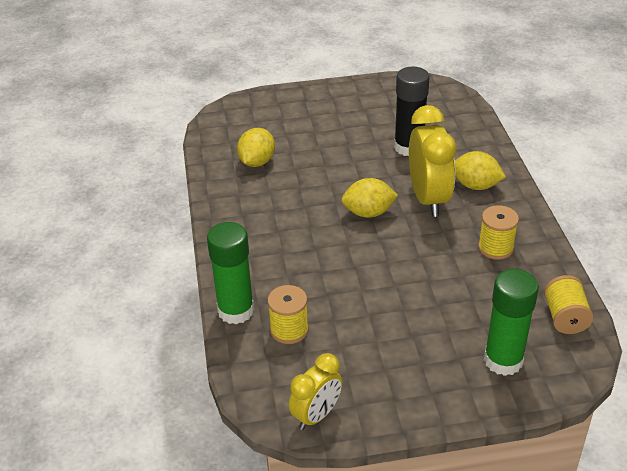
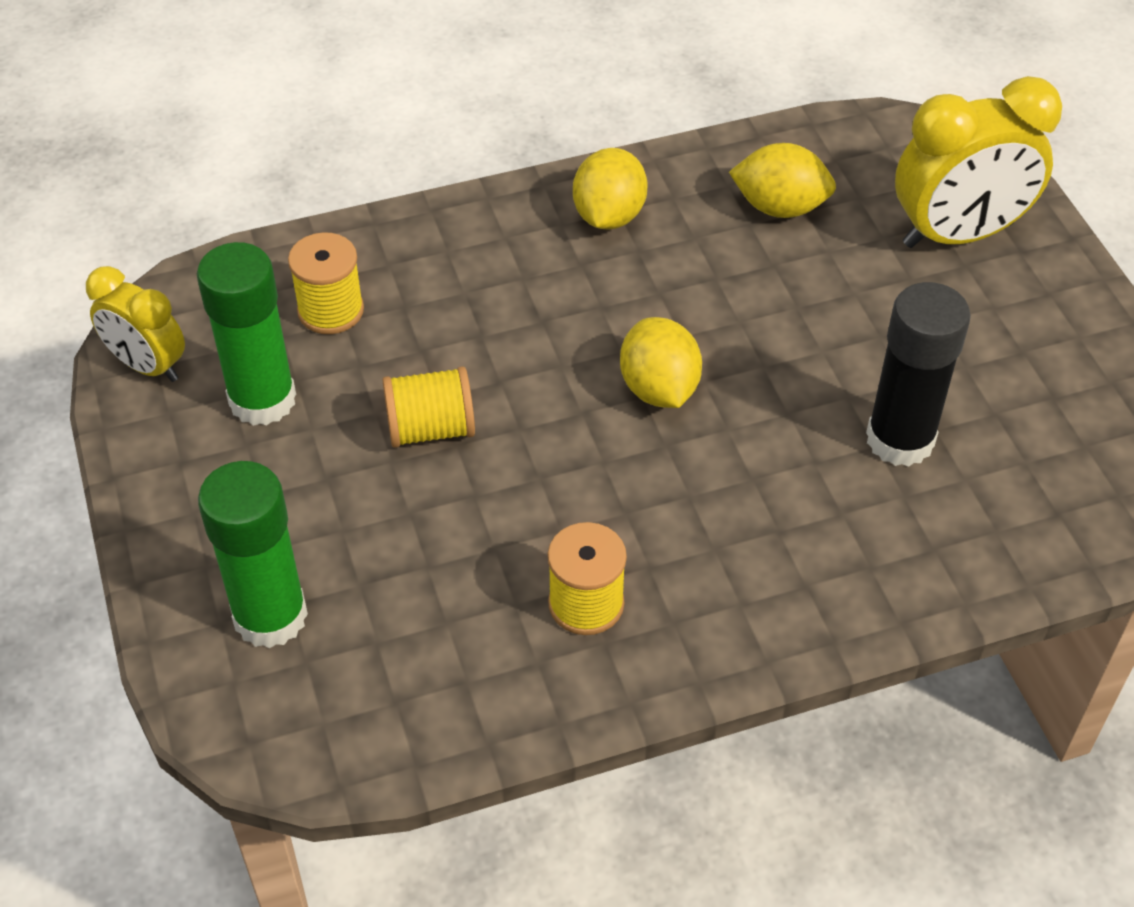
camera: 80 degrees right, 10 degrees up
(236, 310) = (370, 239): green glue stick -> green glue stick (262, 400)
(428, 199) = (724, 482): yellow clock -> yellow clock (958, 234)
(475, 185) = (791, 565): yellow lemon -> yellow lemon (609, 216)
(565, 317) = (390, 723): yellow spool -> yellow spool (431, 429)

